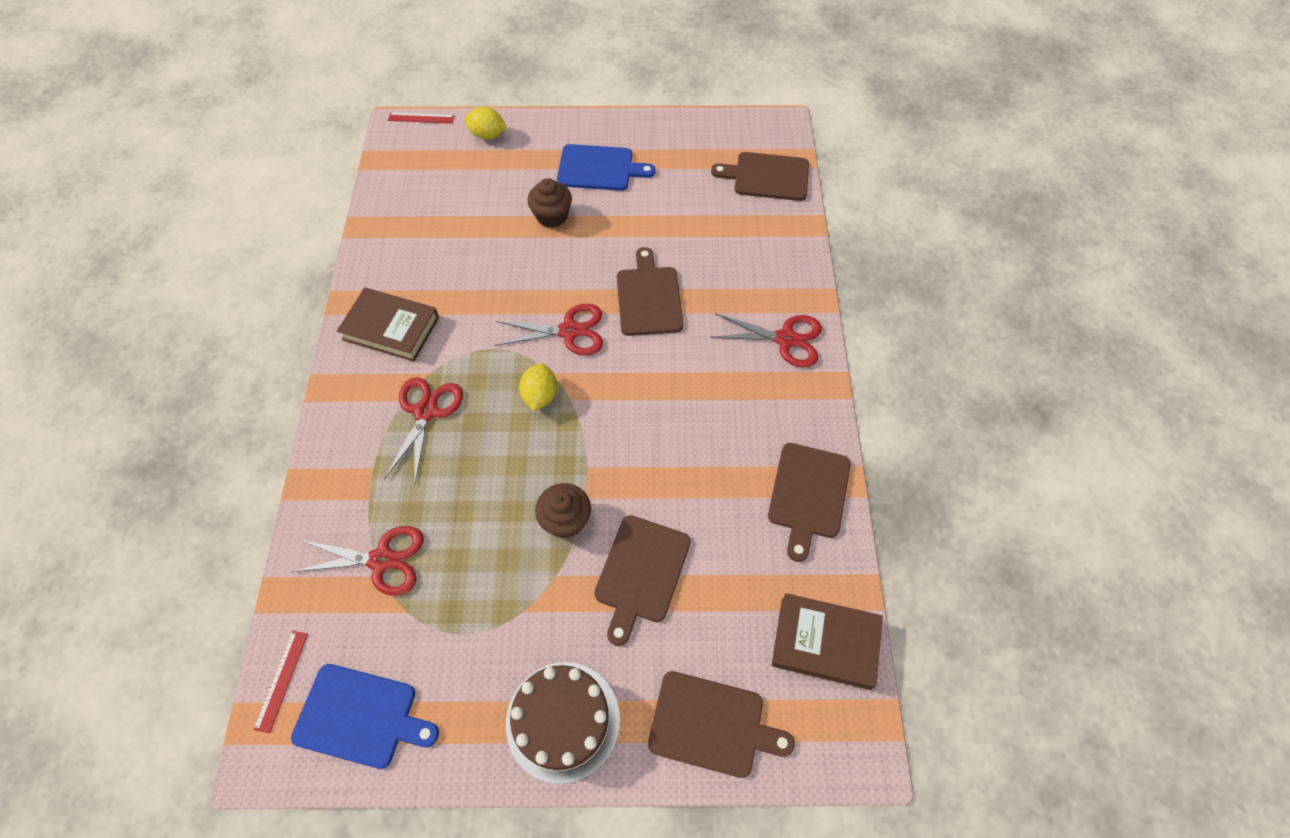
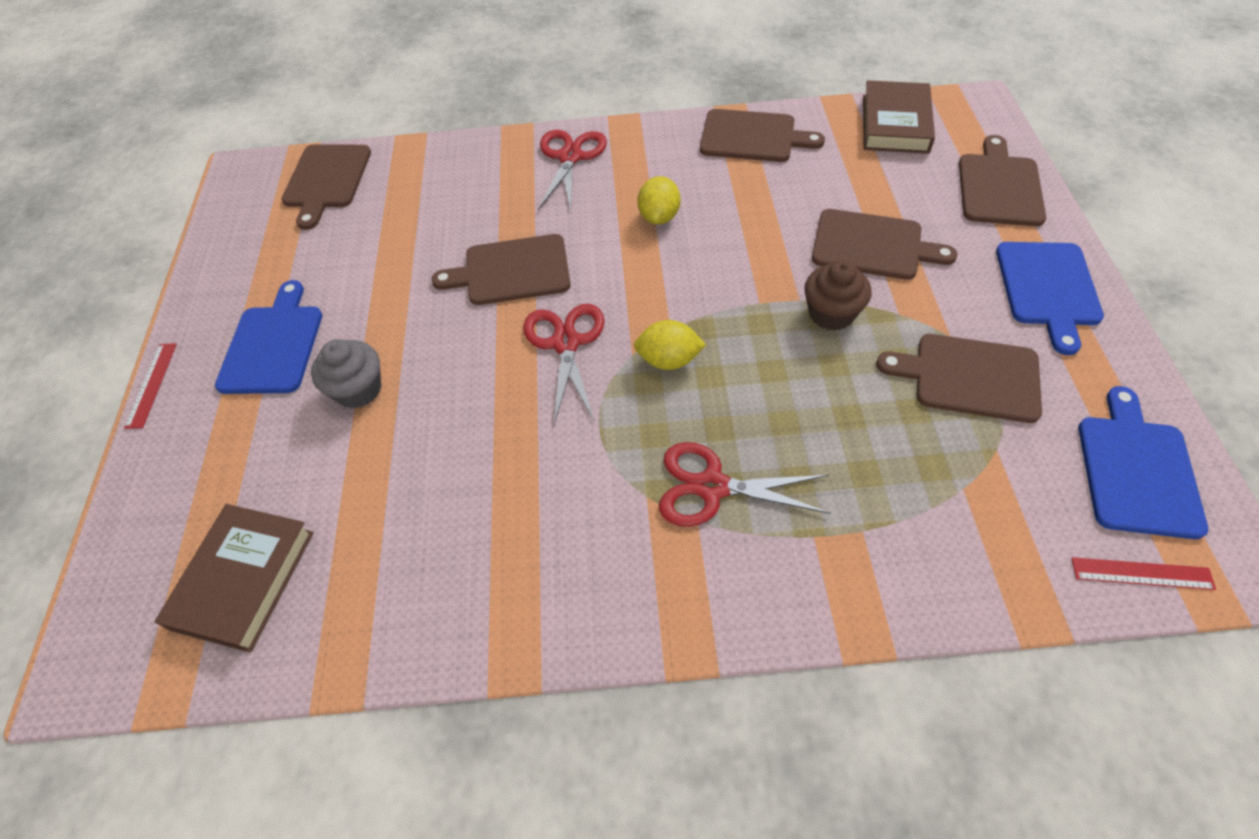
camera: 90 degrees left, 5 degrees down
(381, 560) = (942, 493): red scissors -> none
(391, 328) = (568, 569): brown book -> brown book (243, 580)
(421, 118) = (72, 630): red ruler -> red ruler (151, 384)
(478, 613) = (969, 377): none -> brown cutting board
(488, 135) = (157, 505): yellow lemon -> yellow lemon (659, 217)
(552, 216) = (358, 389): brown cupcake -> grey cupcake
(563, 721) = (1048, 288): brown cake -> blue cutting board

